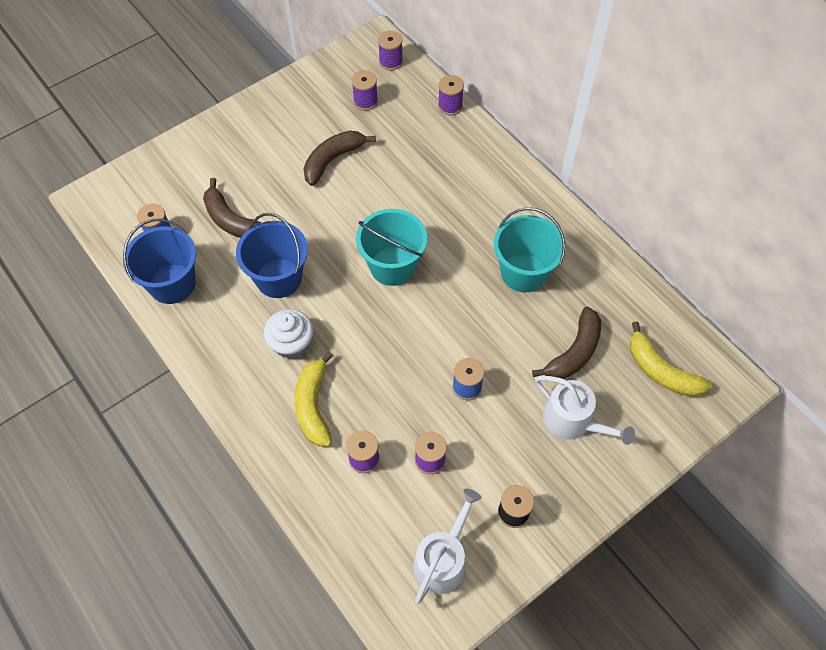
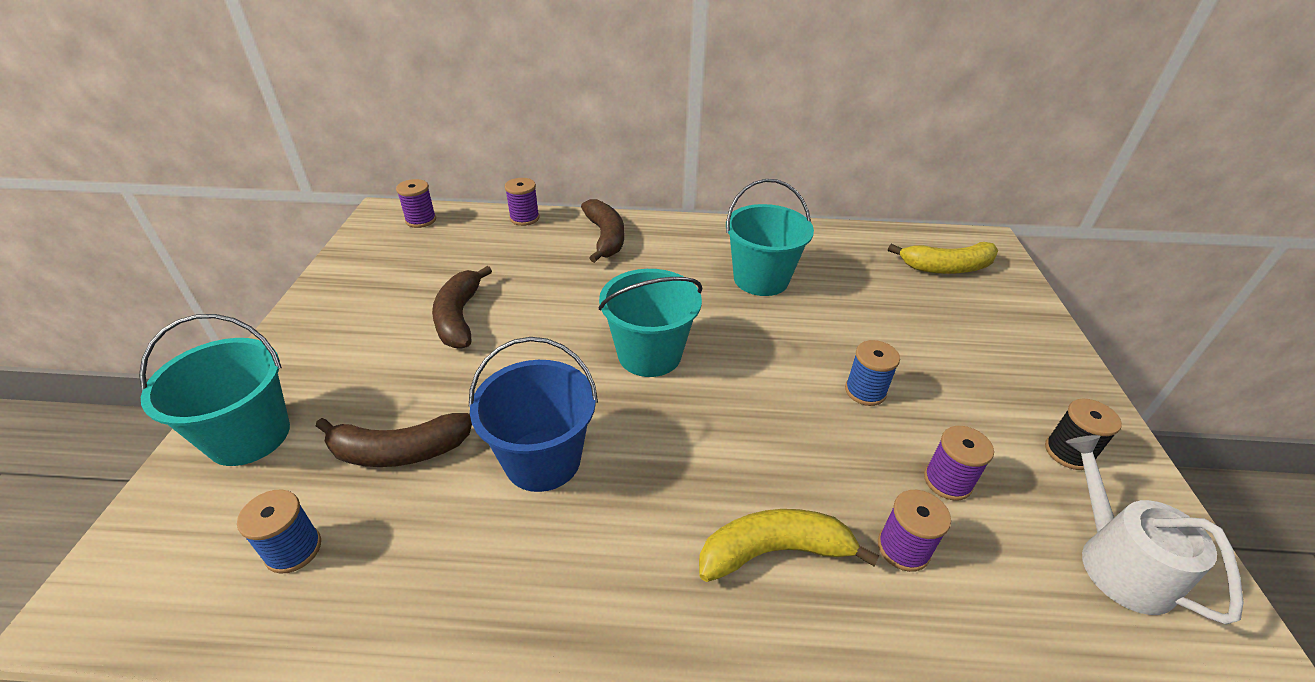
camera: 50 degrees left, 20 degrees down
(172, 284) = (391, 593): blue bucket -> none
(188, 161) = (249, 436): none -> turquoise bucket
(291, 344) = (653, 511): white cupcake -> none
(313, 406) = (774, 551): yellow banana -> yellow banana turned 135 degrees clockwise
(365, 101) = (433, 257): purple spool -> none
(573, 421) = (967, 344): white watering can -> none
(574, 352) = (883, 300): brown banana -> brown banana (605, 237)

